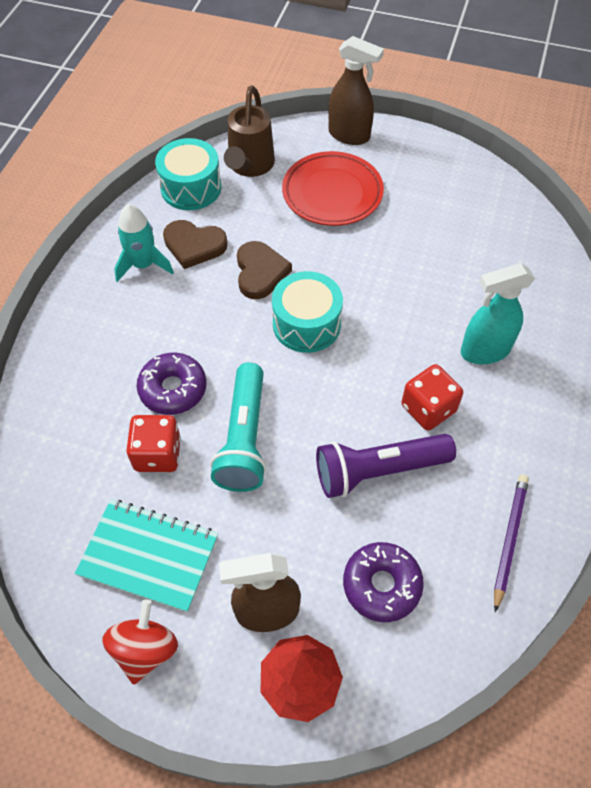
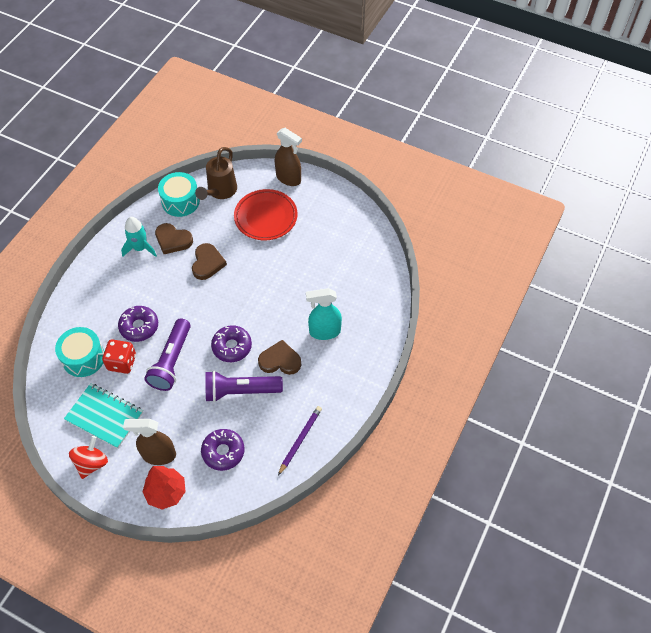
camera: 10 degrees right, 0 degrees up
(244, 438) = (171, 361): turquoise flashlight -> purple flashlight
(306, 324) = (225, 299): turquoise drum -> turquoise drum (83, 358)
(340, 398) = (232, 347): none -> purple donut
(428, 408) = (280, 360): red dice -> brown heart

